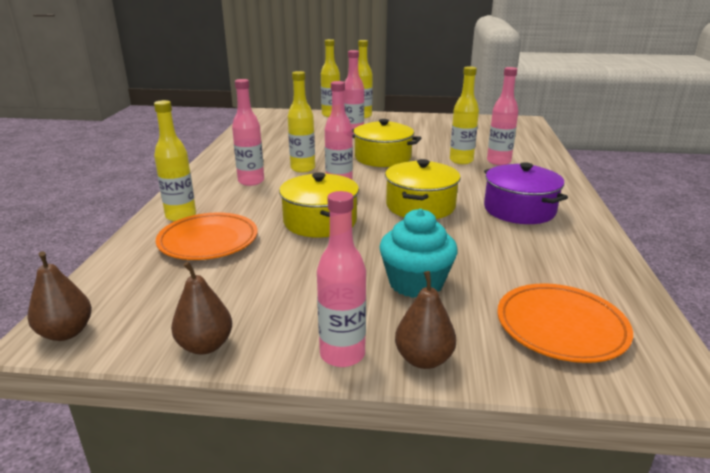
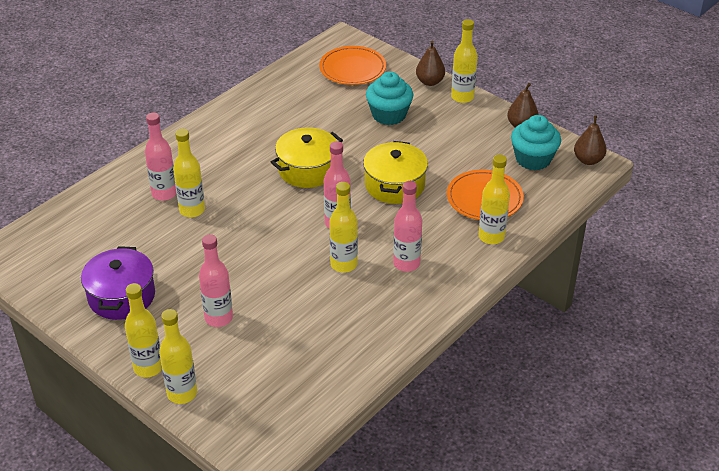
camera: 145 degrees left, 15 degrees up
(162, 302) = (533, 159): none -> turquoise cupcake
(342, 354) = (462, 97): pink bottle -> yellow bottle
(383, 158) = (252, 248): yellow pot -> none
(519, 210) = (248, 136): purple pot -> purple pot (121, 296)

